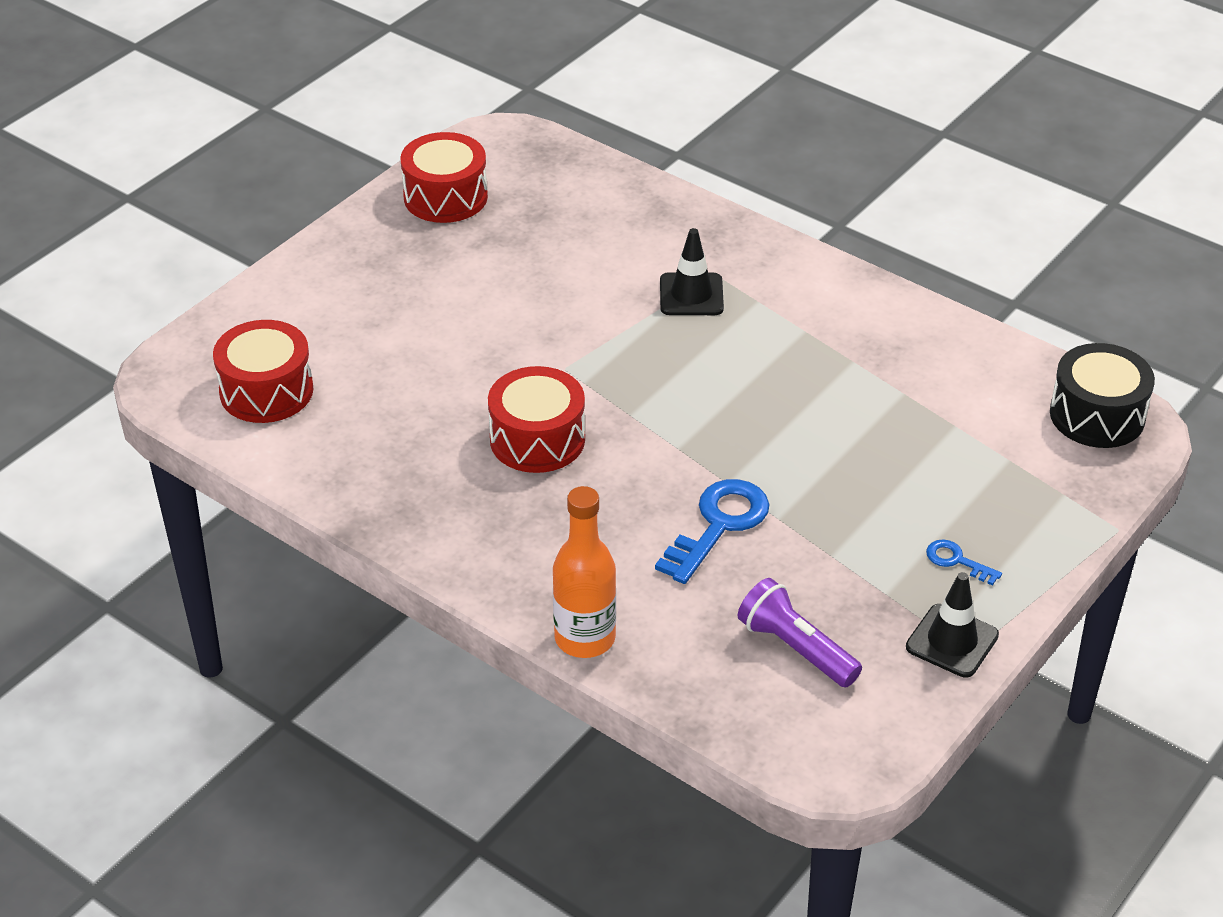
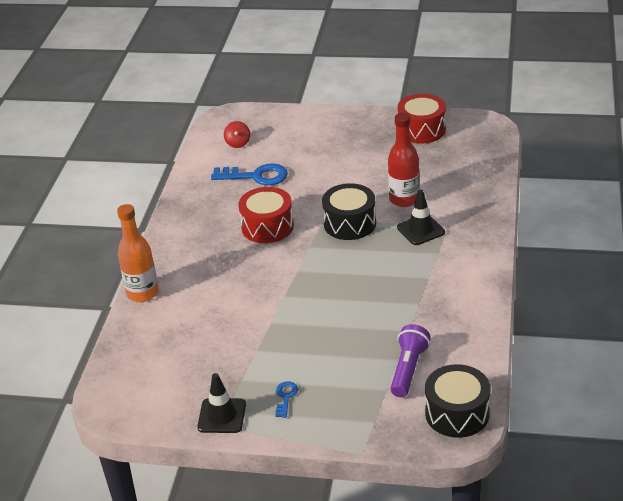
camera: 65 degrees right, 5 degrees down
(266, 391) = (238, 143): red drum -> red spinning top
(604, 281) = (404, 199): none -> red bottle
(611, 354) = (350, 223): none -> black drum
(718, 525) = (250, 305): blue key -> blue key (256, 176)
(795, 648) = (180, 362): purple flashlight -> purple flashlight (408, 369)

